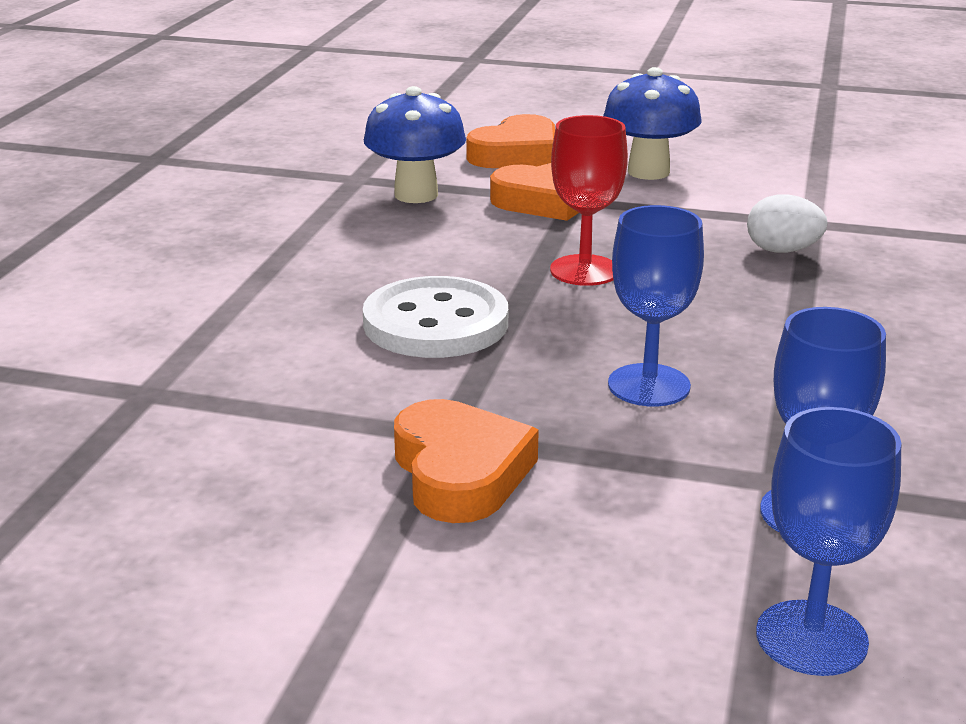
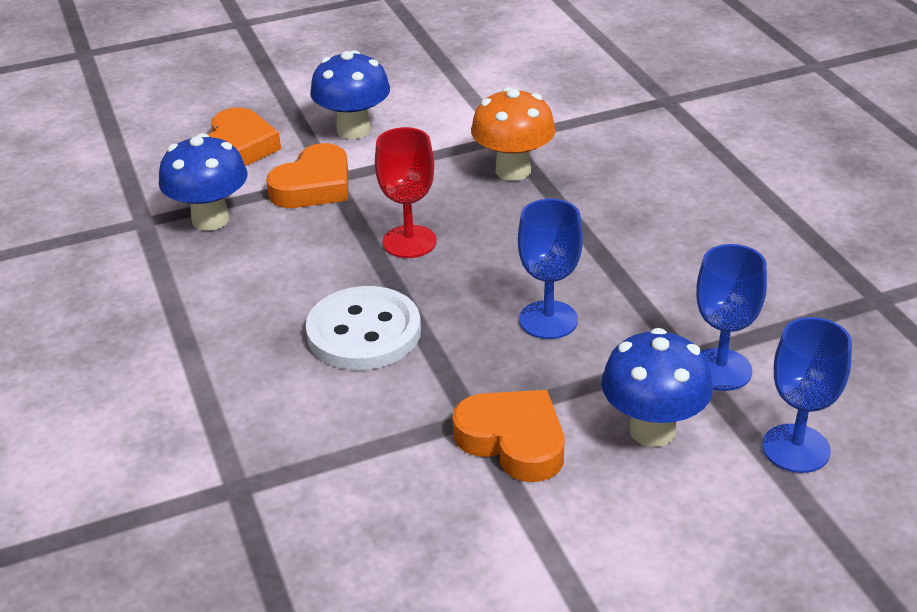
camera: 35 degrees left, 10 degrees up
(637, 533) = (652, 430): none -> blue mushroom
(782, 251) = (513, 171): white egg -> orange mushroom

